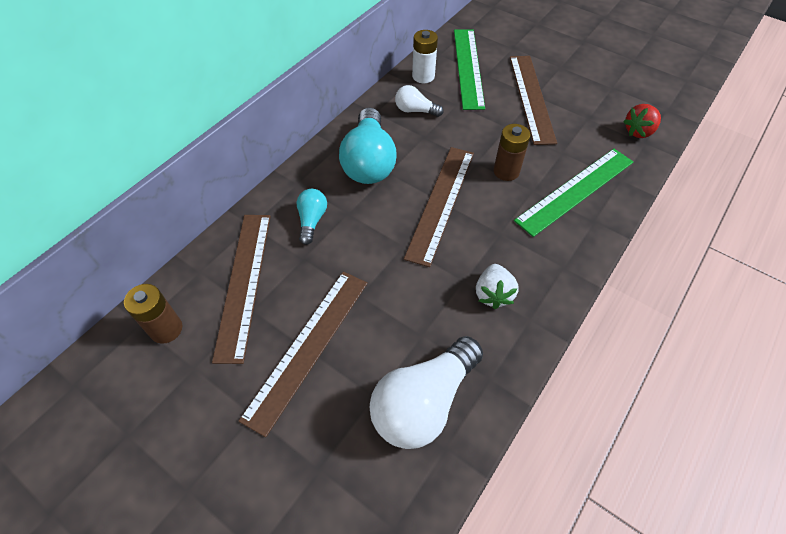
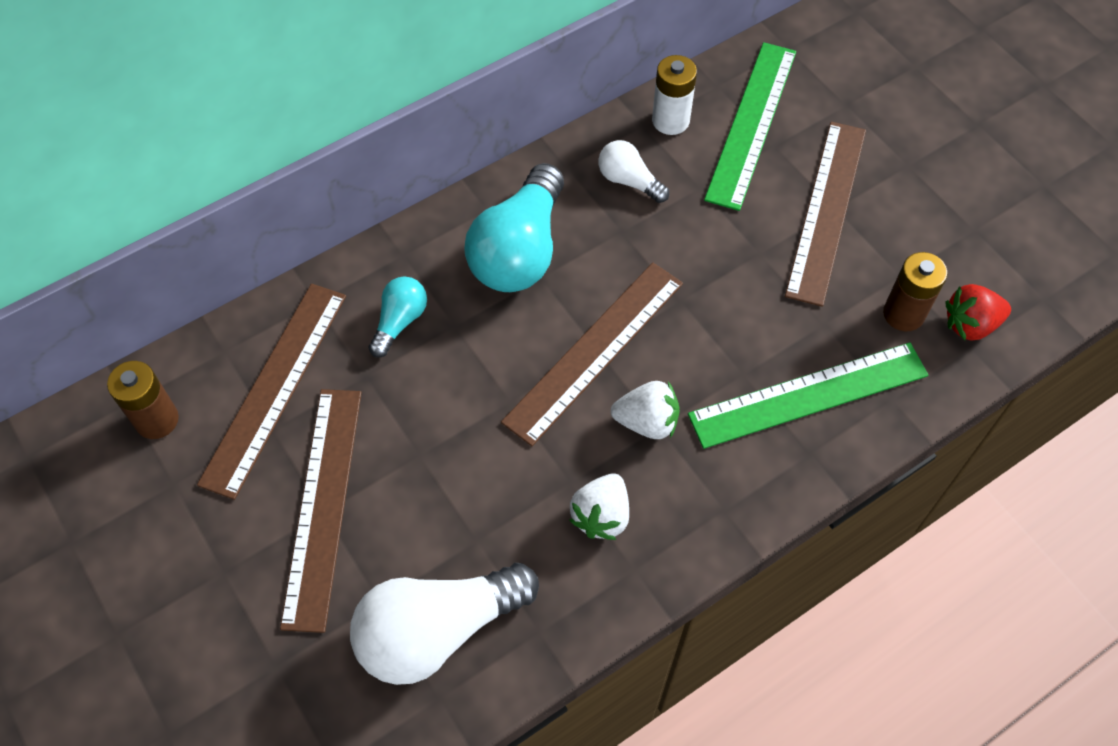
camera: 20 degrees right, 5 degrees up
(308, 347) = (322, 505): brown ruler -> brown ruler turned 45 degrees counterclockwise
(492, 232) = (647, 422): none -> white strawberry
(506, 171) = (718, 329): brown battery -> brown battery (903, 314)

